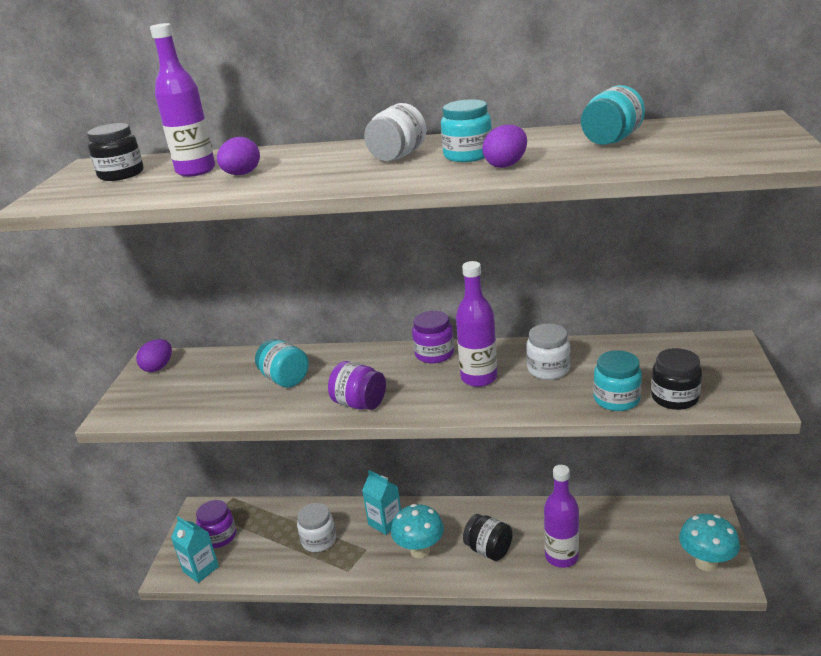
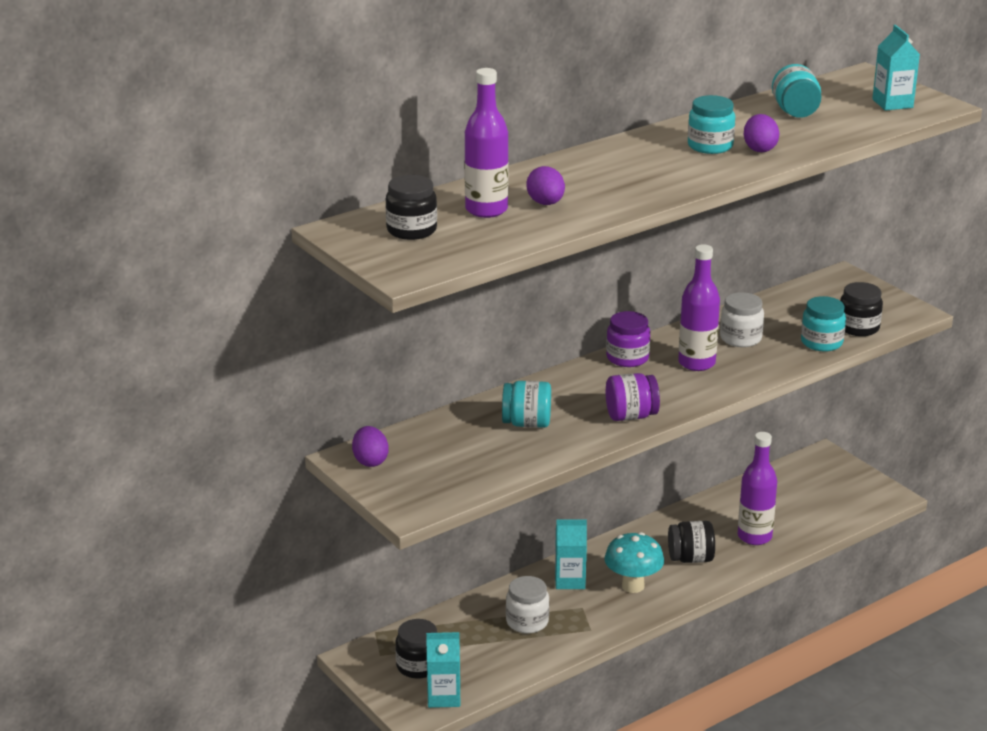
camera: 45 degrees left, 0 degrees up
(219, 536) = (418, 666): purple jar -> black jar
(397, 156) = (651, 158): white jar -> none
(706, 563) = (862, 493): turquoise mushroom -> none
(736, 147) = (892, 103): none -> turquoise carton

